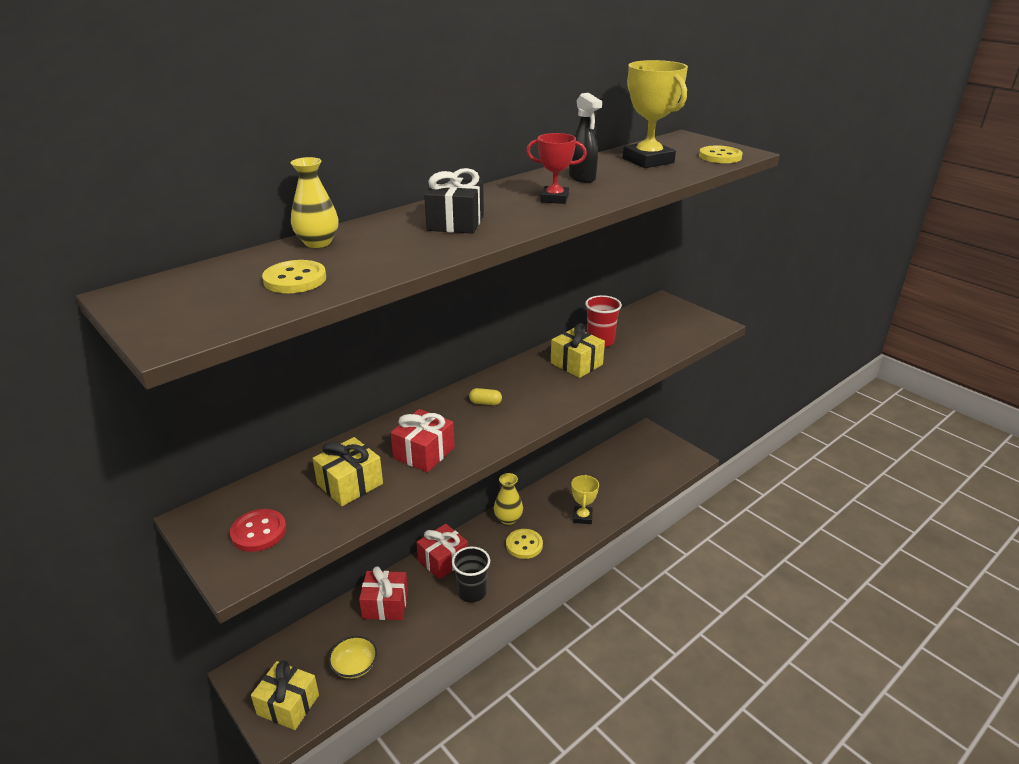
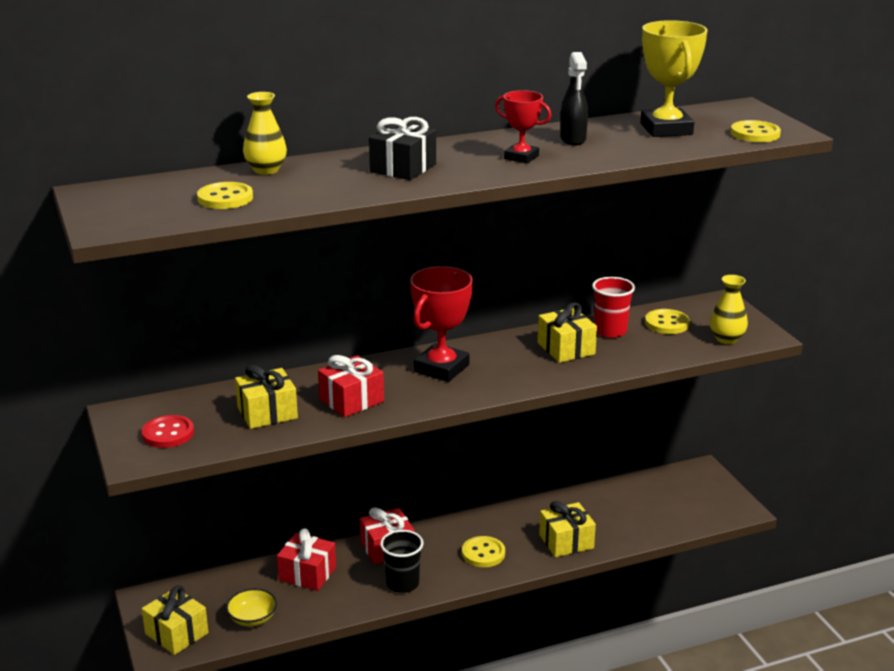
camera: 20 degrees right, 5 degrees down
(485, 403) = (441, 368): yellow capsule -> red trophy
(508, 519) = (479, 524): yellow vase -> yellow vase (726, 339)
(582, 517) = (566, 541): yellow trophy -> yellow gift
(638, 327) = (667, 323): none -> yellow button

